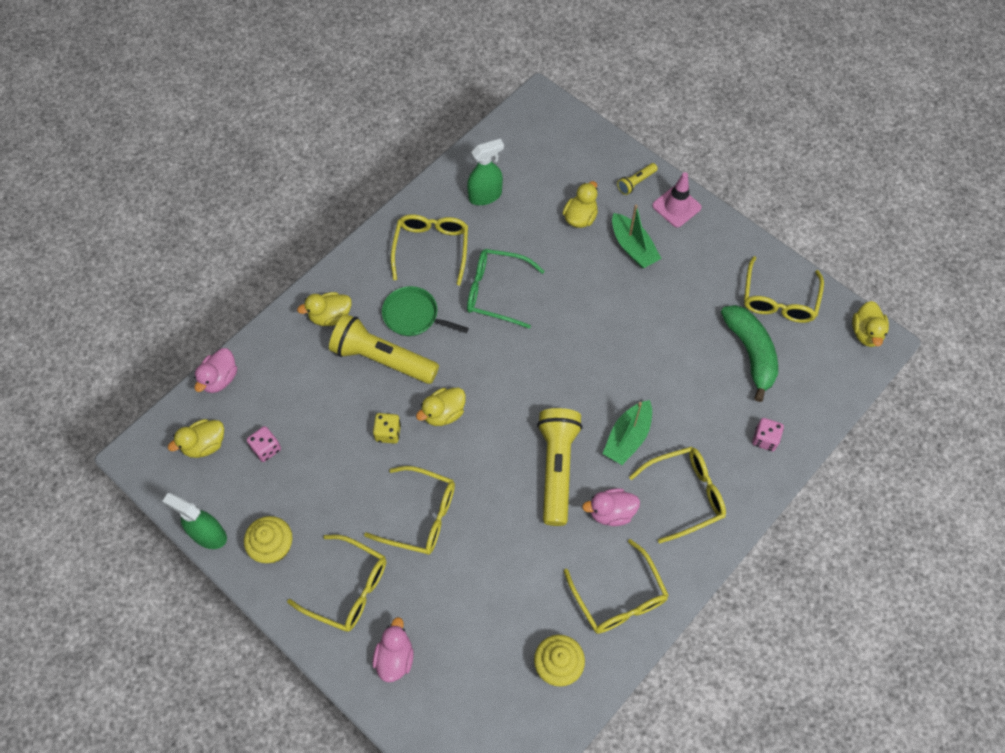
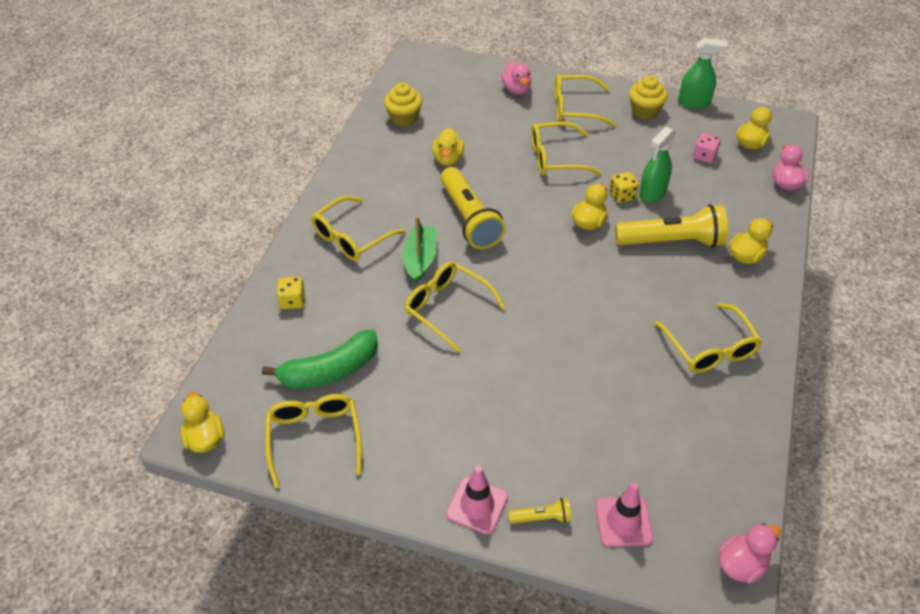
camera: 155 degrees right, 15 degrees down
(413, 315) = (675, 283): green pan -> none
(485, 195) = (701, 427): green spray bottle -> green spray bottle (652, 193)
(496, 292) = (616, 332): green glasses -> none
(580, 217) = (581, 444): yellow duck -> yellow duck (448, 159)
(583, 160) = (623, 522): none -> pink traffic cone
(611, 512) = (409, 206): pink duck -> pink duck (741, 565)
(619, 597) = (377, 162): yellow glasses -> yellow glasses (447, 308)
(633, 247) = (503, 433): green boat -> none
(636, 182) = (542, 518): yellow flashlight -> yellow flashlight turned 60 degrees clockwise
(750, 353) = (329, 370): green banana -> green banana turned 75 degrees counterclockwise
(765, 439) = (292, 301): pink dice -> yellow dice

